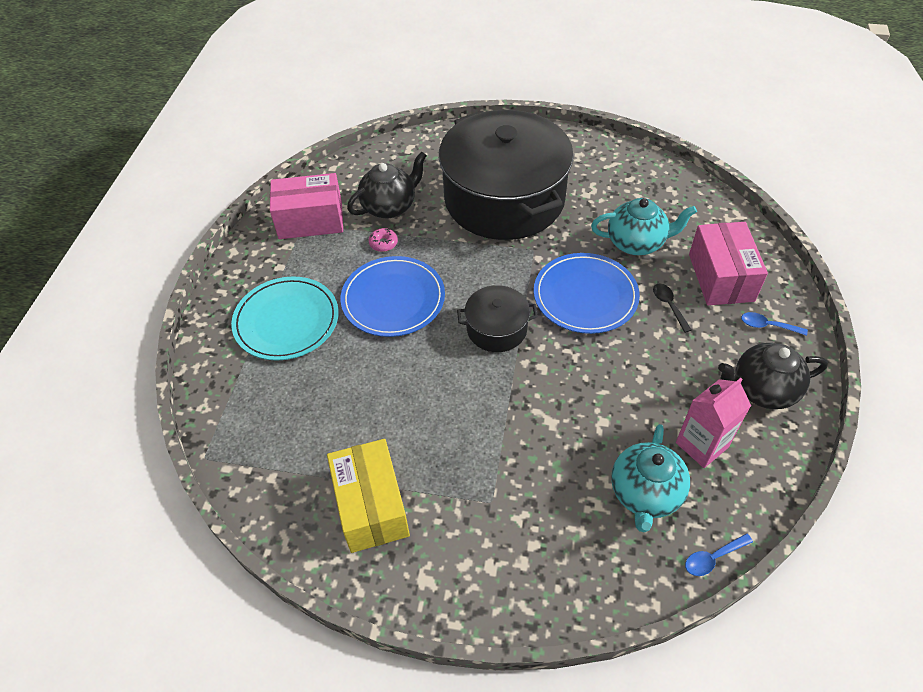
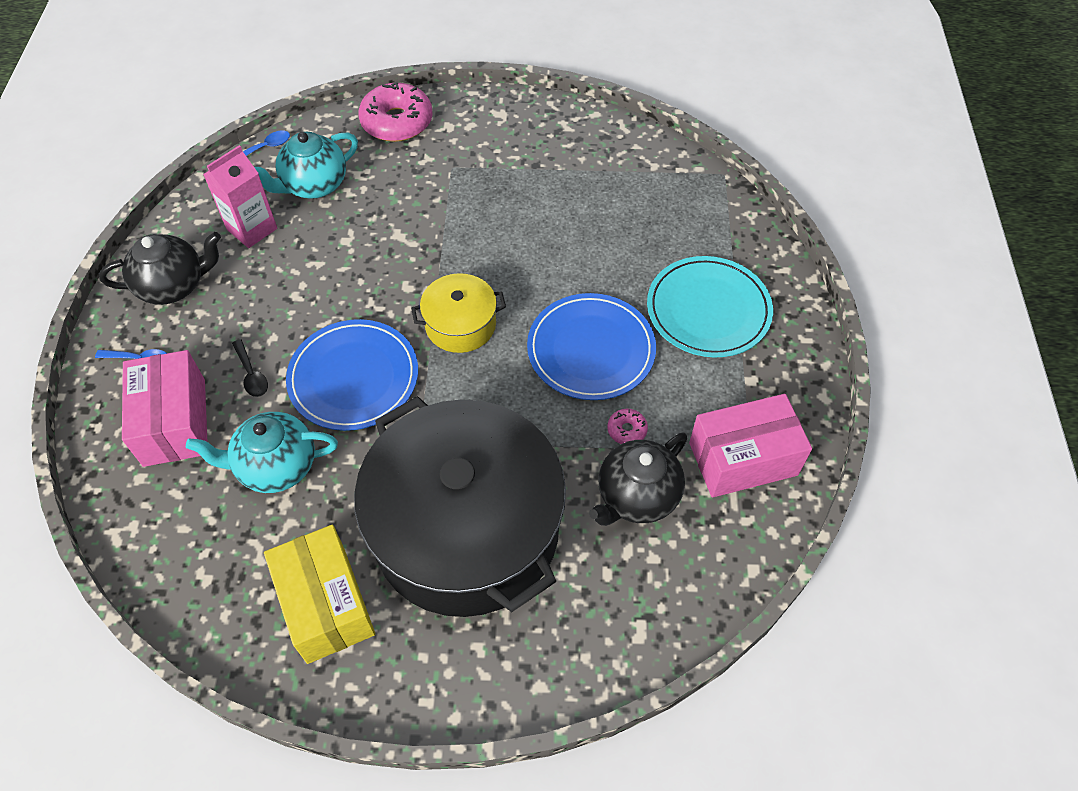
camera: 170 degrees right, 5 degrees up
(371, 506) = (557, 154): yellow box -> yellow box (326, 604)
(496, 329) = (460, 324): black pot -> yellow pot
(554, 582) = (397, 122): none -> pink donut
(645, 494) = (314, 185): turquoise teapot -> turquoise teapot turned 135 degrees counterclockwise

